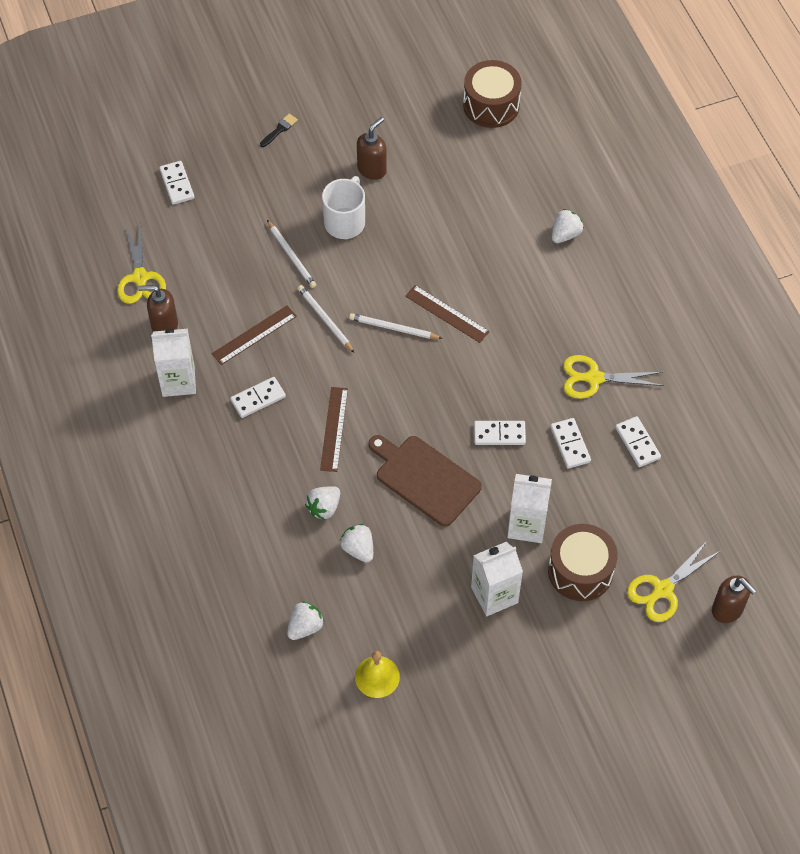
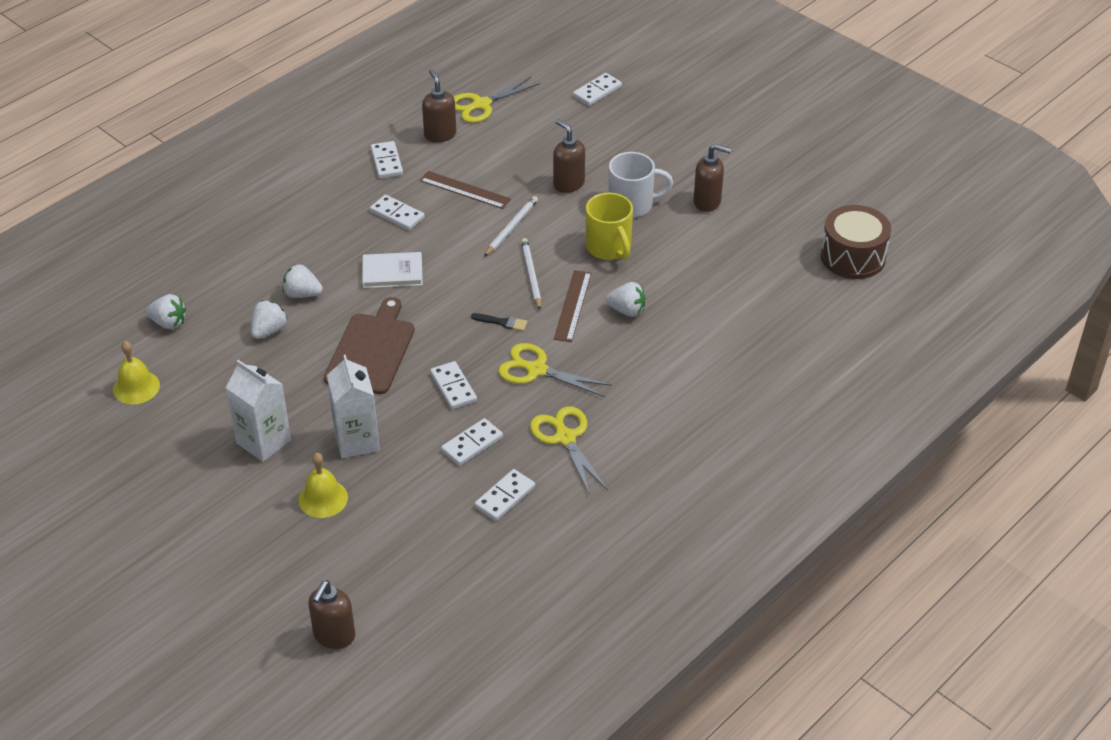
camera: 65 degrees right, 15 degrees down
(178, 381) = (387, 162): white carton -> white domino
(279, 129) = (706, 130): black brush -> black brush (502, 322)
(291, 256) = (568, 184): white pencil -> brown soap dispenser
(334, 429) = (392, 272): brown ruler -> white book
(390, 260) = (609, 248): none -> yellow mug
(565, 234) = (732, 361): white strawberry -> white strawberry (627, 310)
(580, 571) = (323, 498): brown drum -> yellow bell
(662, 590) = (332, 572): yellow scissors -> yellow scissors (536, 370)

